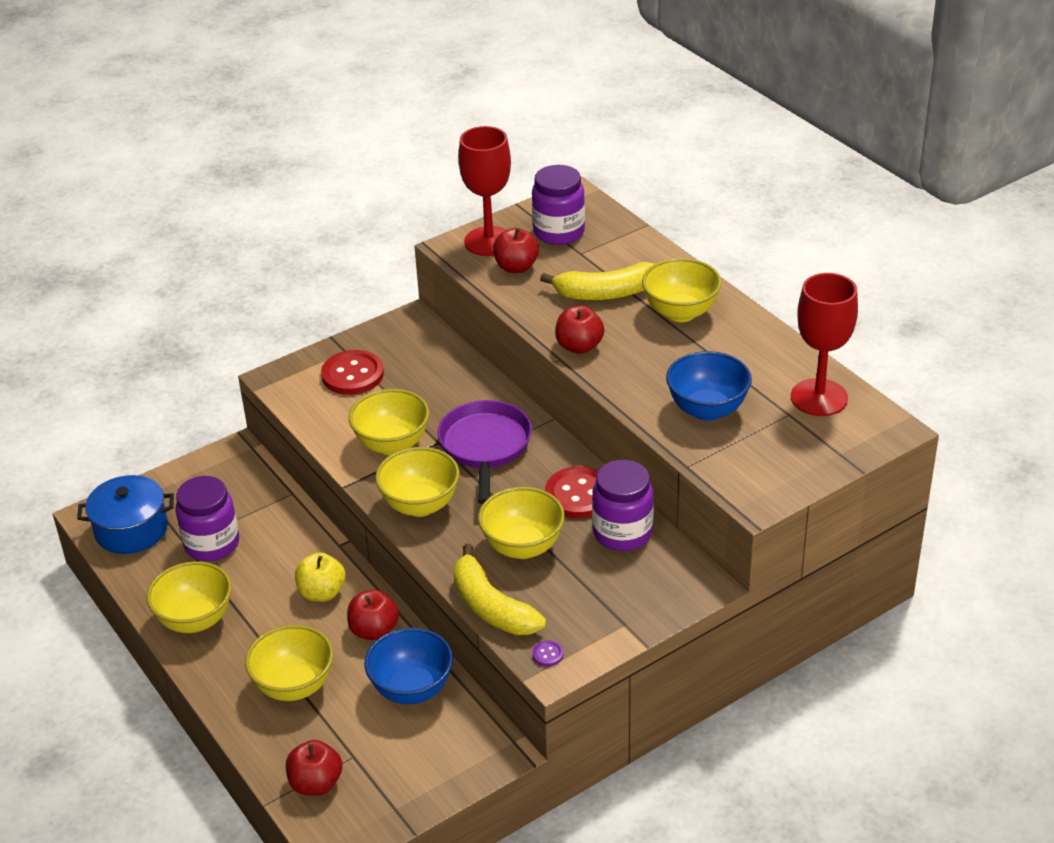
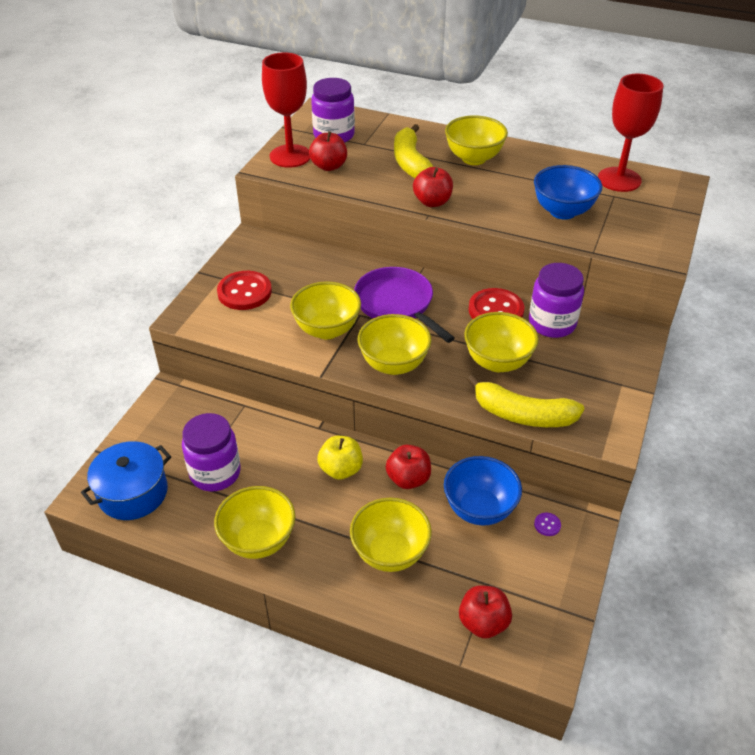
camera: 35 degrees left, 5 degrees up
(547, 654) = (597, 430): purple button -> purple button (547, 525)
(606, 293) = (411, 163): yellow banana -> yellow banana turned 120 degrees clockwise

